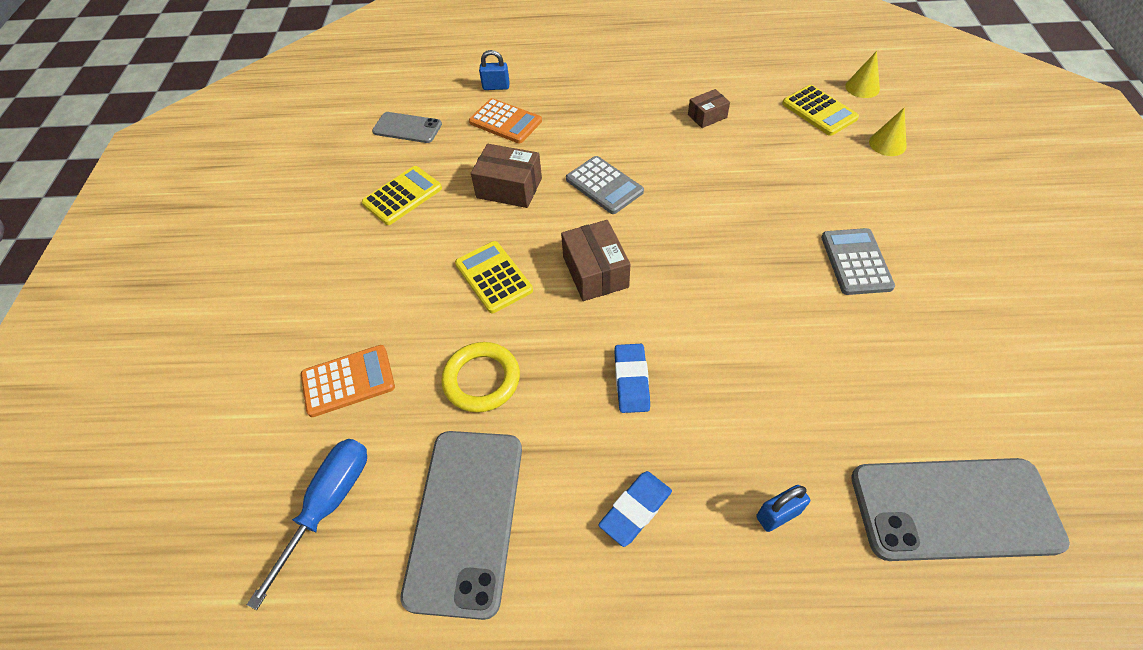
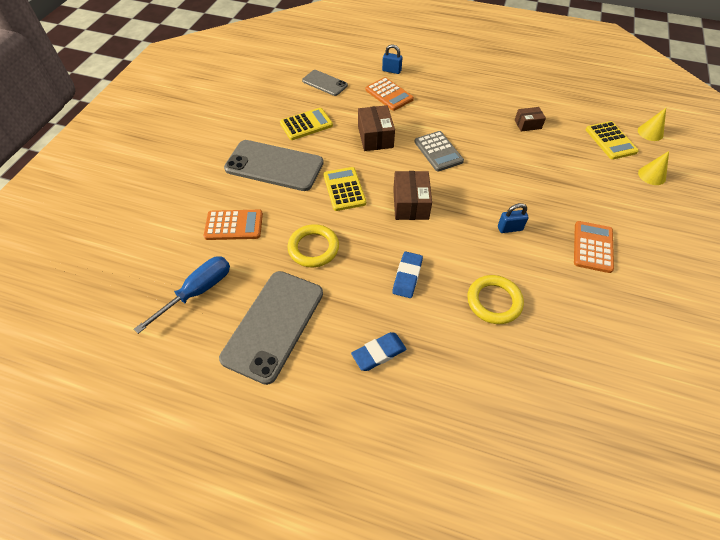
camera: 15 degrees right, 0 degrees up
(509, 188) = (375, 137): brown box -> brown box turned 45 degrees clockwise
(762, 379) = (494, 301): none -> yellow ring
(778, 514) = (469, 385): blue padlock -> blue padlock (509, 228)
(856, 262) = (592, 247): grey calculator -> orange calculator
(954, 509) = (591, 421): grey phone -> grey phone (274, 166)

